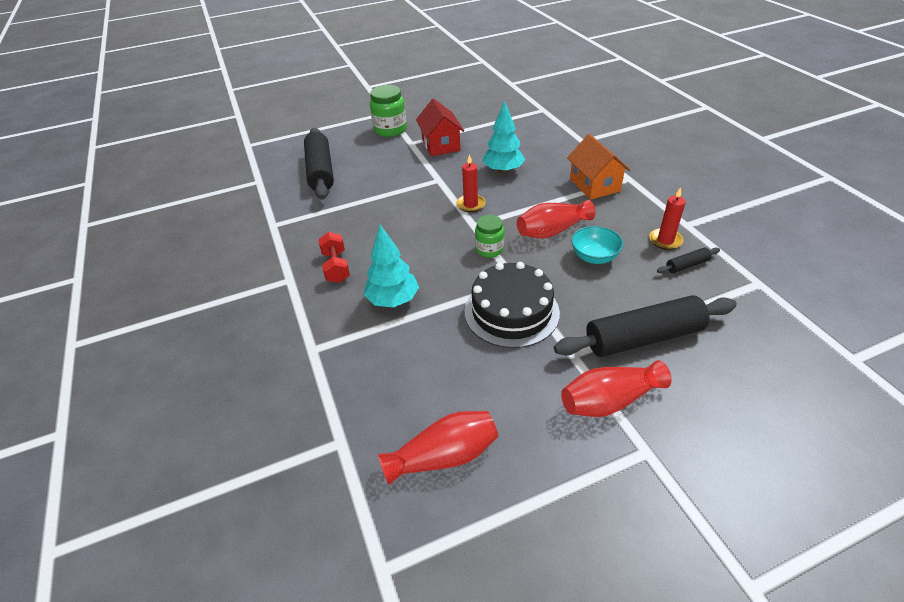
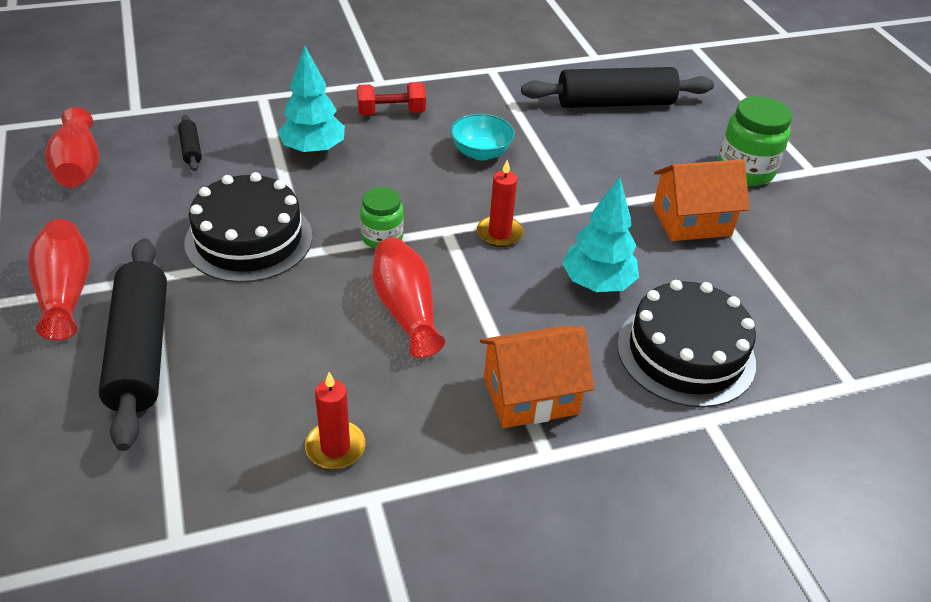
camera: 90 degrees right, 0 degrees up
(441, 145) = (691, 221): red house -> orange house
(543, 146) = (685, 353): none -> black cake
(594, 257) = (325, 343): turquoise bowl -> turquoise bowl (481, 153)
(687, 265) = (261, 455): black rolling pin -> black rolling pin (191, 149)

